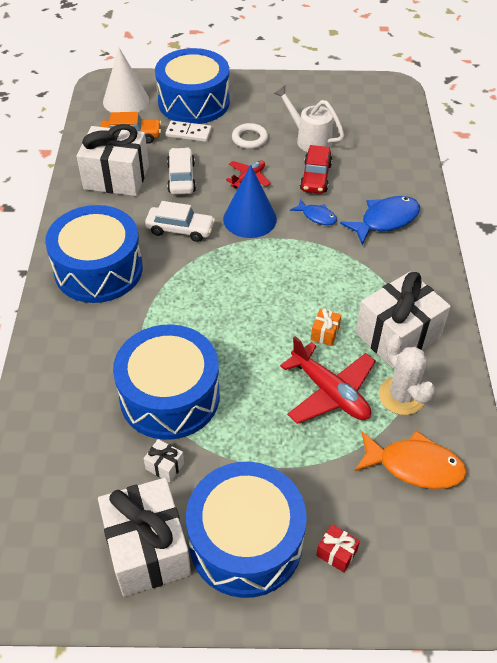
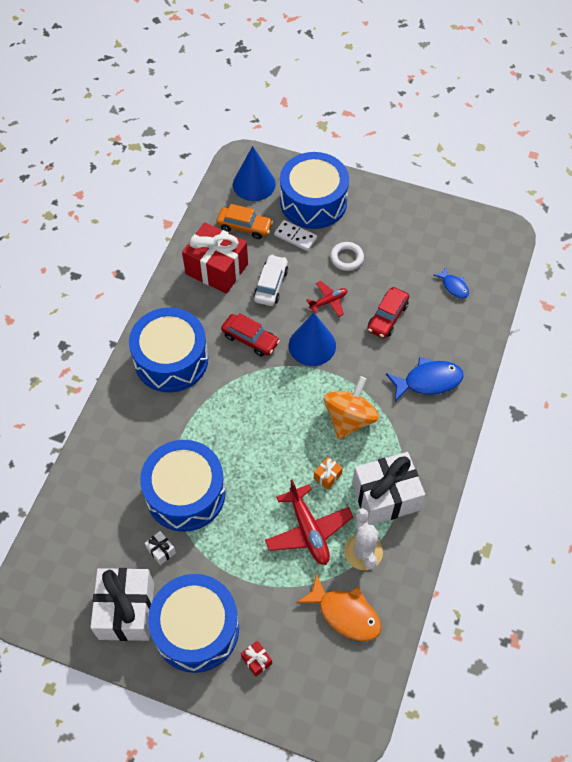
camera: 20 degrees right, 10 degrees up
(116, 177) = (216, 269): white gift -> red gift
(126, 100) = (254, 184): white cone -> blue cone
(180, 229) = (250, 339): white car -> red car
(309, 139) = (400, 273): white watering can -> none
(317, 216) = (370, 359): blue fish -> blue fish (453, 286)
(321, 273) = (349, 418): none -> orange spinning top

